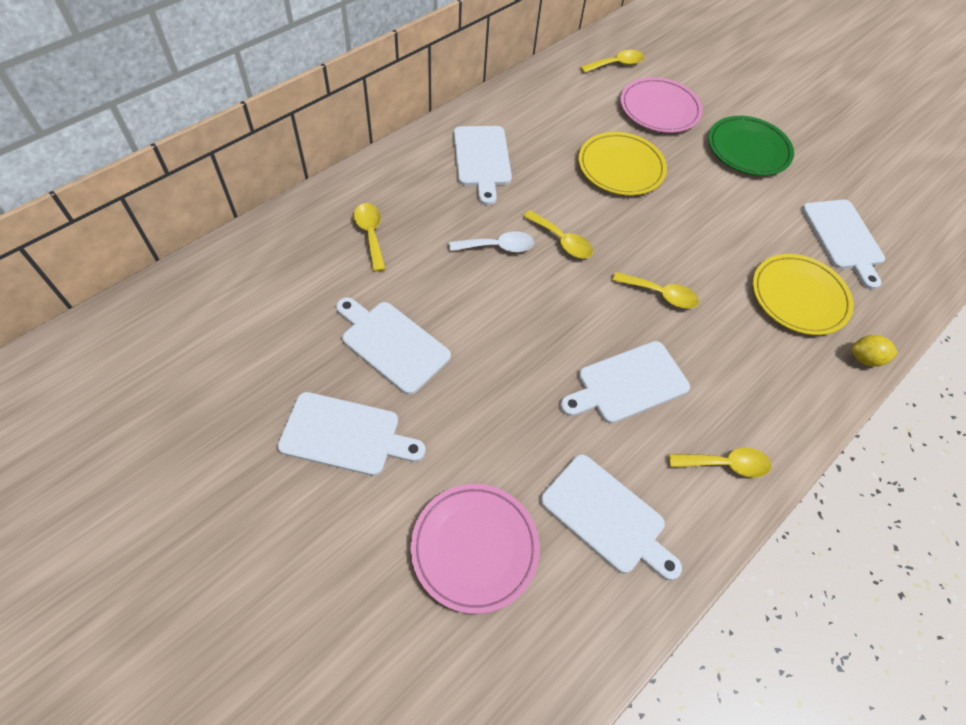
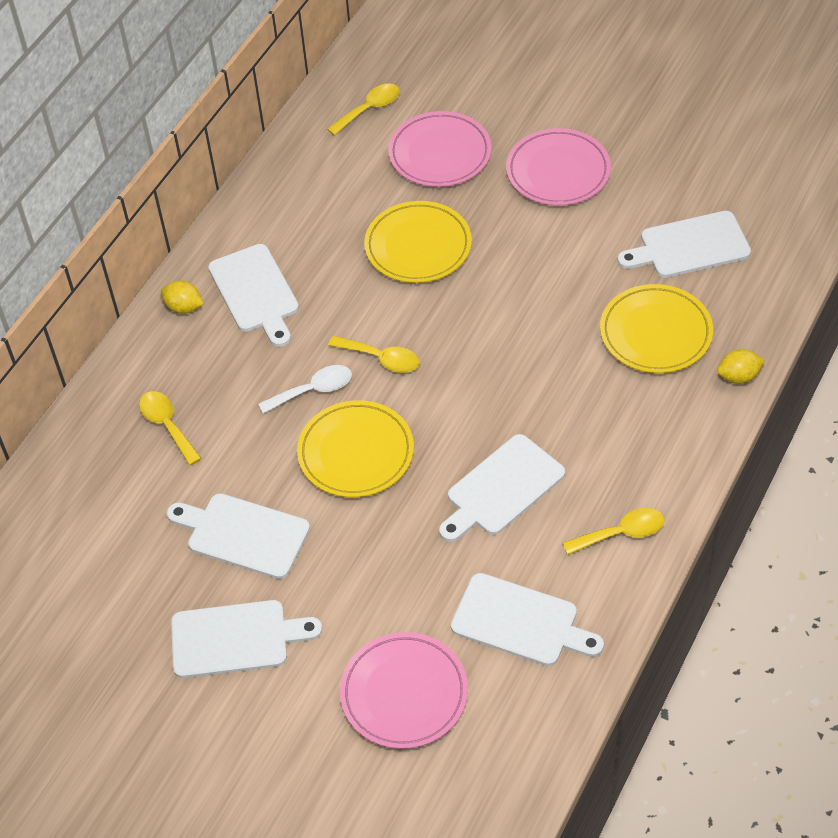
camera: 10 degrees left, 5 degrees down
(423, 152) = (184, 307): none -> yellow lemon
(513, 309) = (356, 453): none -> yellow plate
(660, 294) = (507, 382): yellow spoon -> none
(748, 149) = (558, 171): green plate -> pink plate
(843, 238) = (689, 246): white cutting board -> white cutting board turned 105 degrees clockwise

